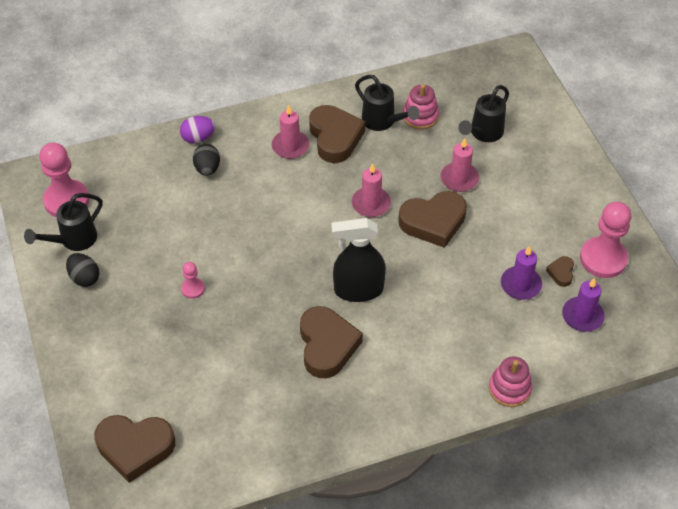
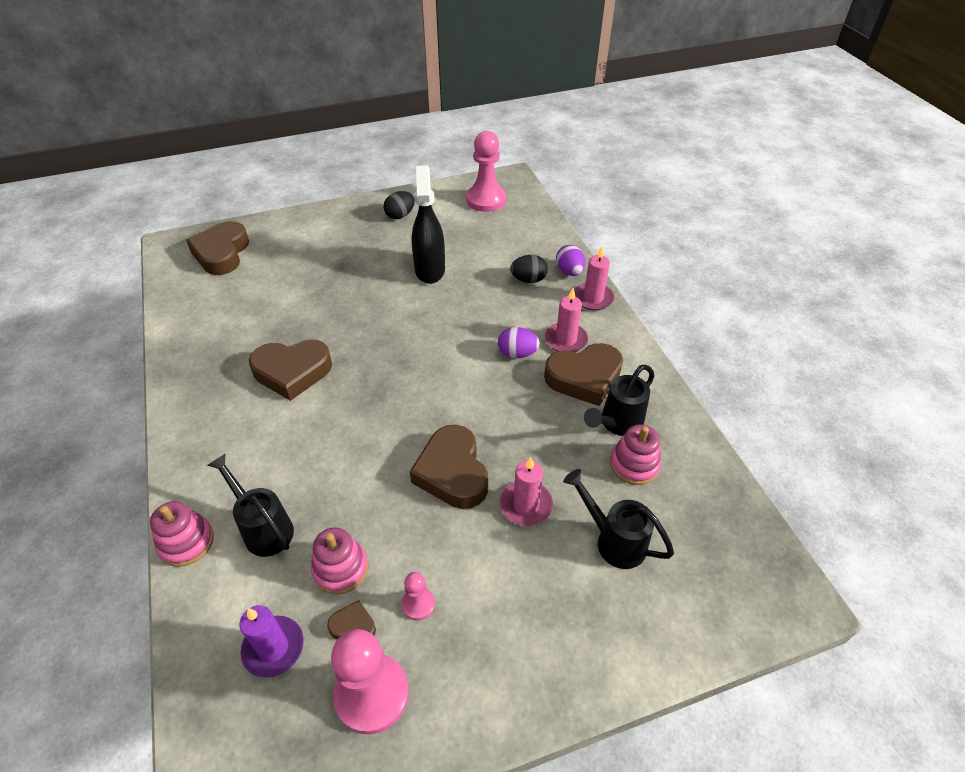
camera: 90 degrees right, 5 degrees down
(73, 240) = (441, 206): black watering can -> black watering can (263, 527)
(193, 289) = (379, 277): pink pawn -> pink pawn (418, 604)
(306, 179) = (517, 353): none -> purple egg
(358, 290) = (359, 398): black spray bottle -> black spray bottle (430, 270)
(371, 204) = (482, 410): pink candle -> pink candle (593, 298)
(520, 285) = (340, 568): purple candle -> pink stacking toy

